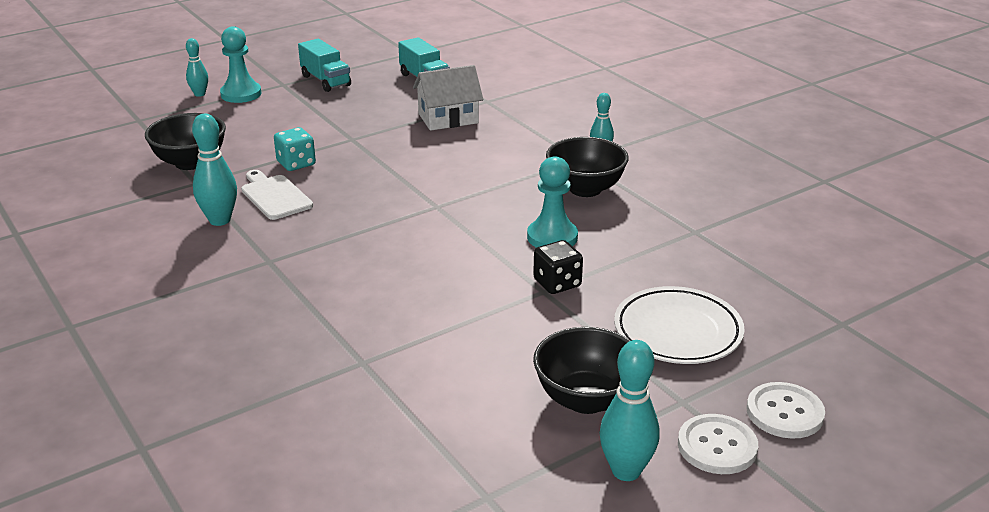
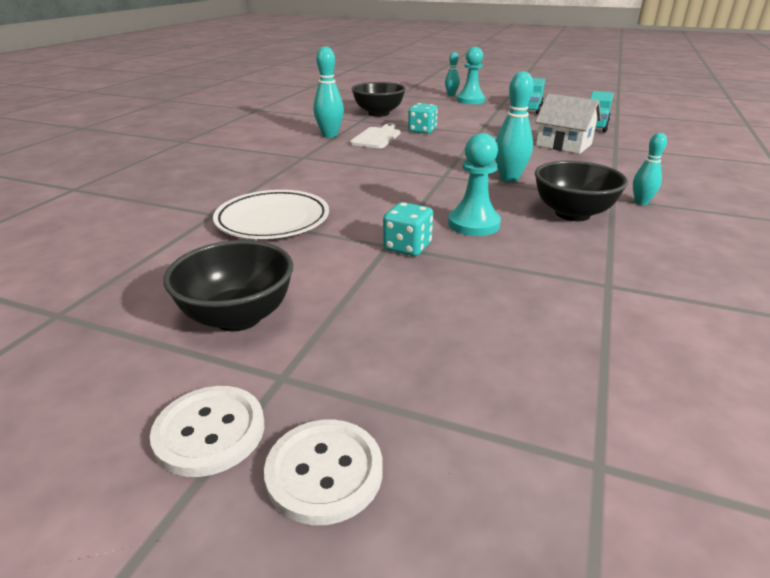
camera: 55 degrees right, 0 degrees up
(557, 283) = (407, 247): black dice -> turquoise dice
(626, 471) = (128, 378): turquoise bowling pin -> turquoise bowling pin (509, 178)
(677, 331) = (409, 332): white plate -> white plate (273, 220)

